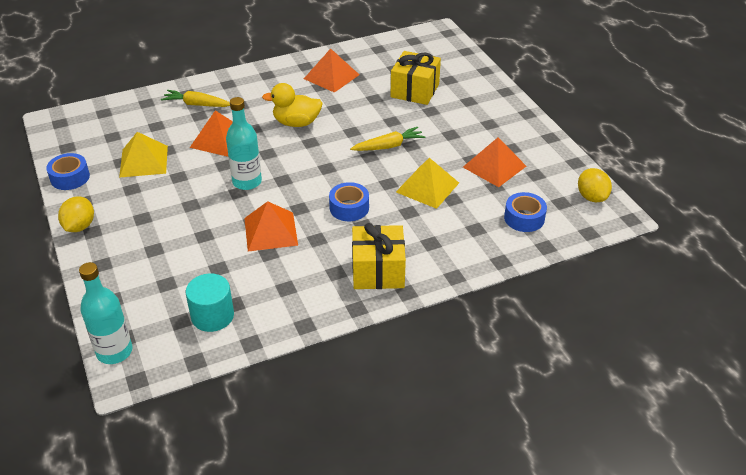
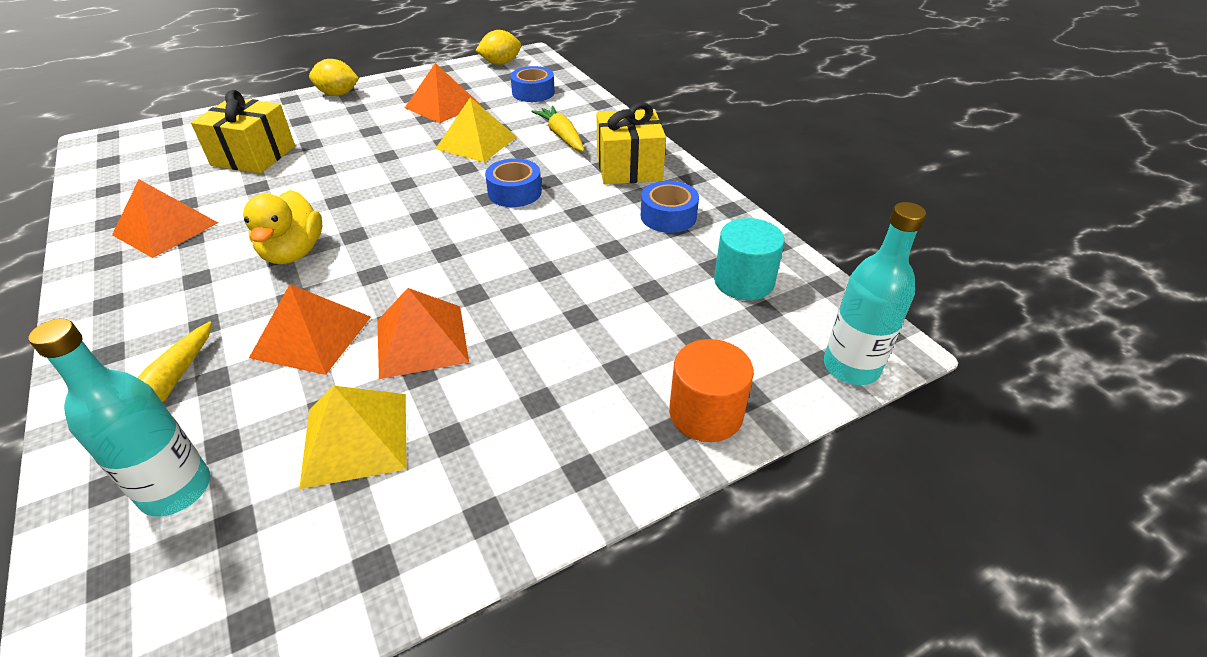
camera: 95 degrees left, 0 degrees up
(70, 177) = (392, 572): blue tape -> blue tape (668, 216)
(79, 226) = (569, 498): yellow lemon -> yellow lemon (338, 94)
(107, 279) = (705, 413): none -> orange cylinder
(247, 182) = (447, 287): turquoise bottle -> turquoise bottle (176, 490)
(271, 231) = (565, 251): orange pyramid -> orange pyramid (421, 340)
(388, 146) = (384, 170): yellow carrot -> yellow carrot (561, 136)

